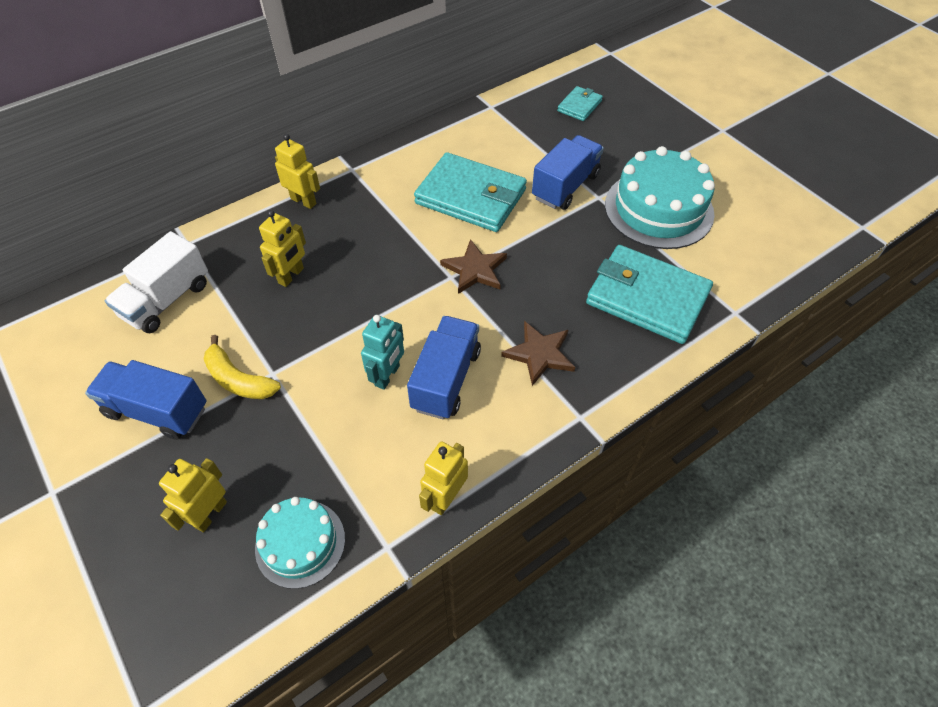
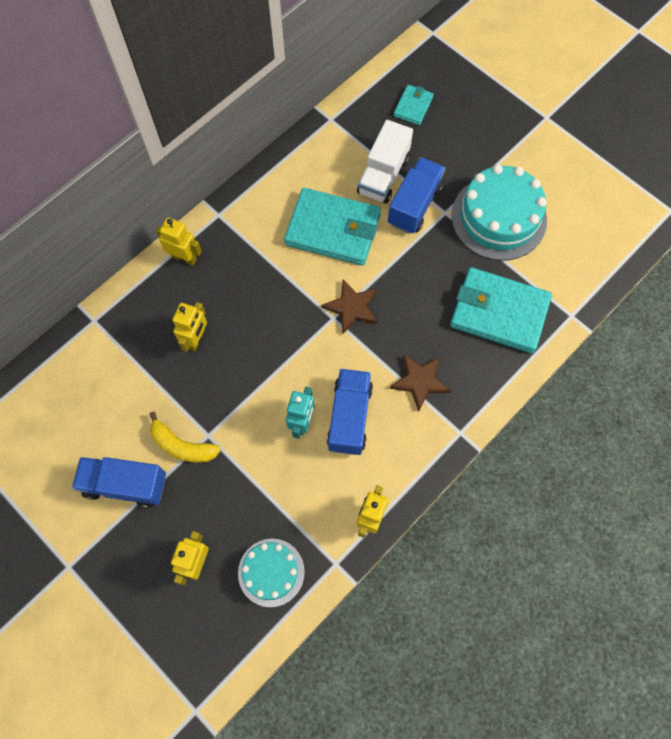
camera: 10 degrees left, 15 degrees up
(167, 300) = (96, 381): white truck -> white truck (383, 175)

